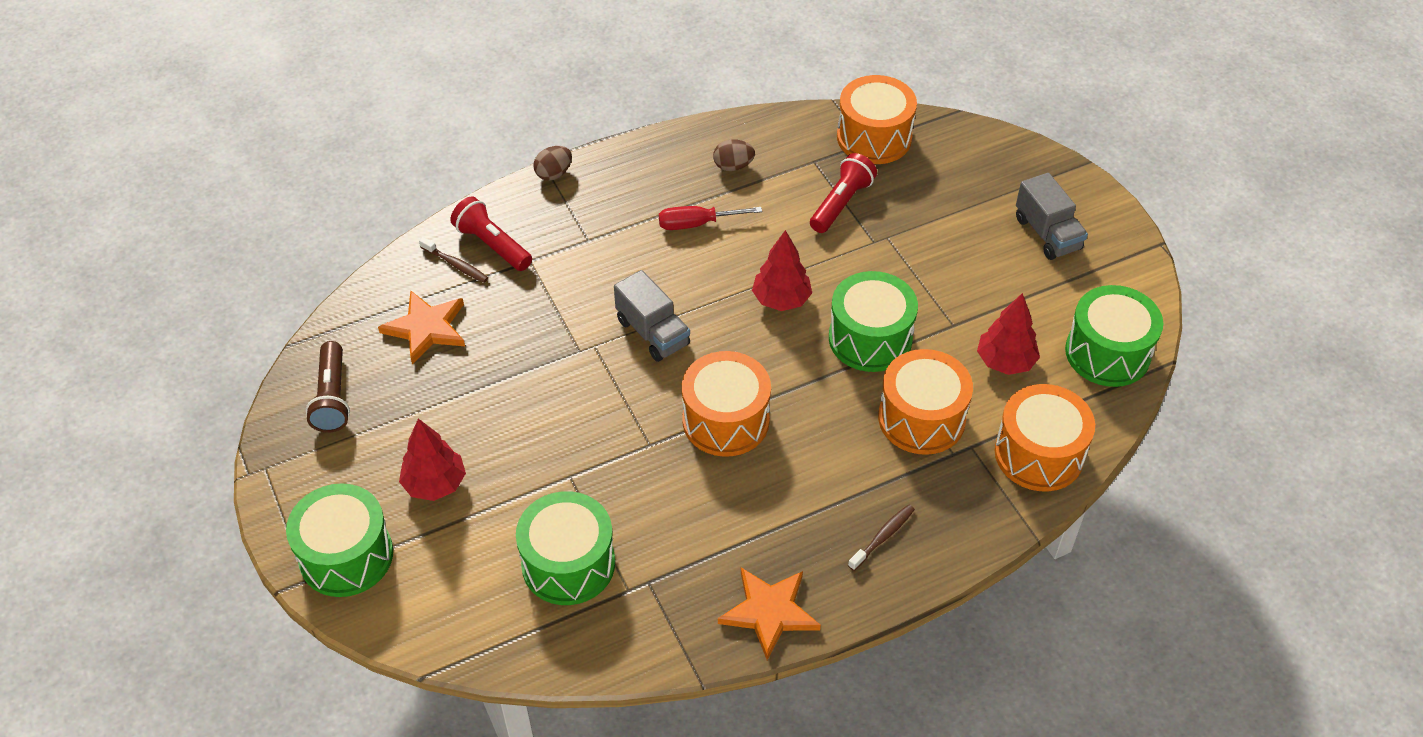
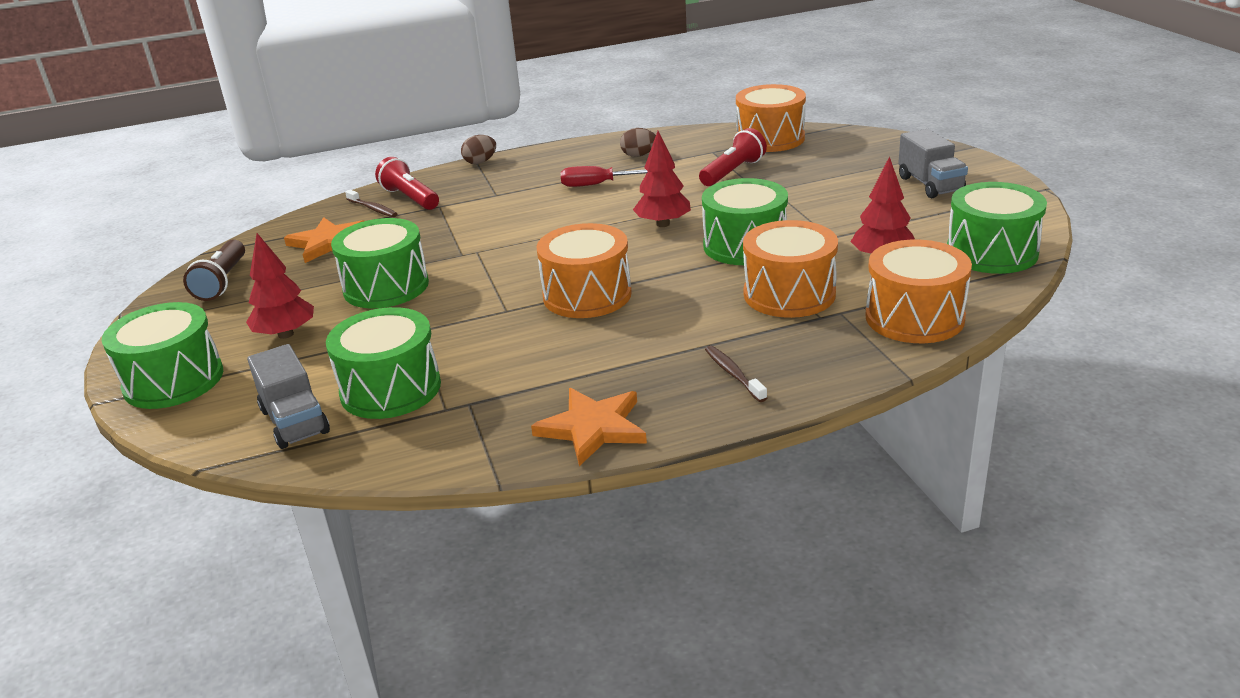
camera: 10 degrees right, 20 degrees down
(515, 406) = (386, 287): none -> green drum
(653, 332) = (534, 243): grey truck -> grey truck (295, 421)
(883, 537) = (733, 374): brown toothbrush -> brown toothbrush turned 75 degrees counterclockwise

